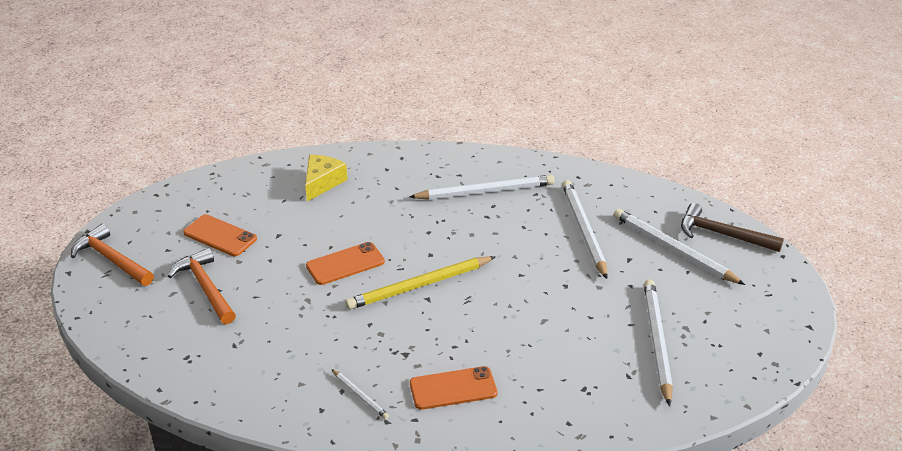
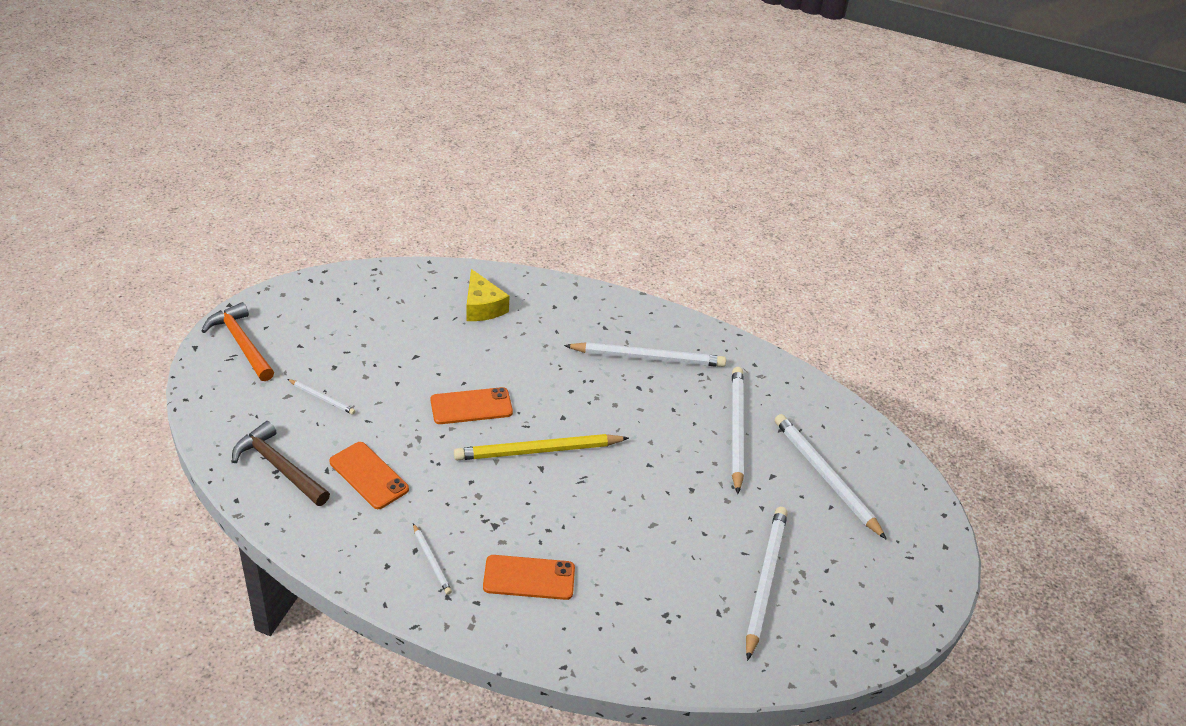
camera: 10 degrees right, 5 degrees up
(206, 287) = (322, 398): orange hammer -> white pencil
(220, 236) = (357, 343): orange phone -> orange phone (369, 475)
(322, 183) = (482, 307): yellow cheese -> yellow cheese turned 120 degrees clockwise
(722, 234) = (886, 472): brown hammer -> brown hammer (279, 467)

